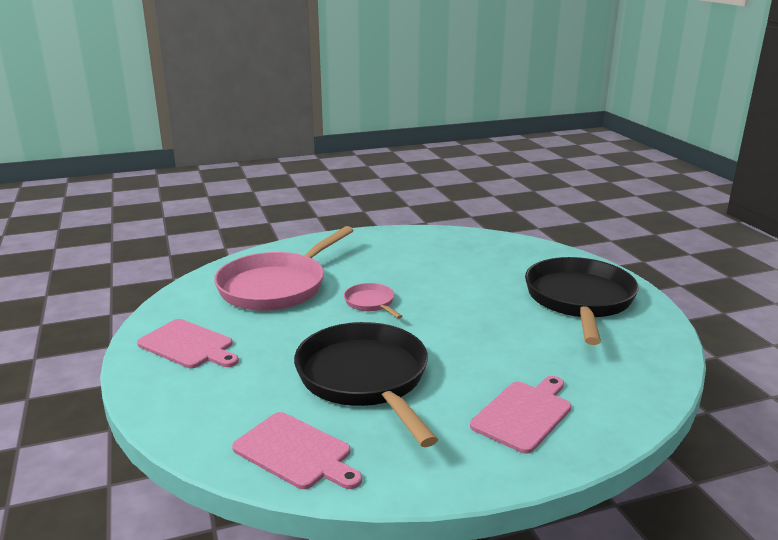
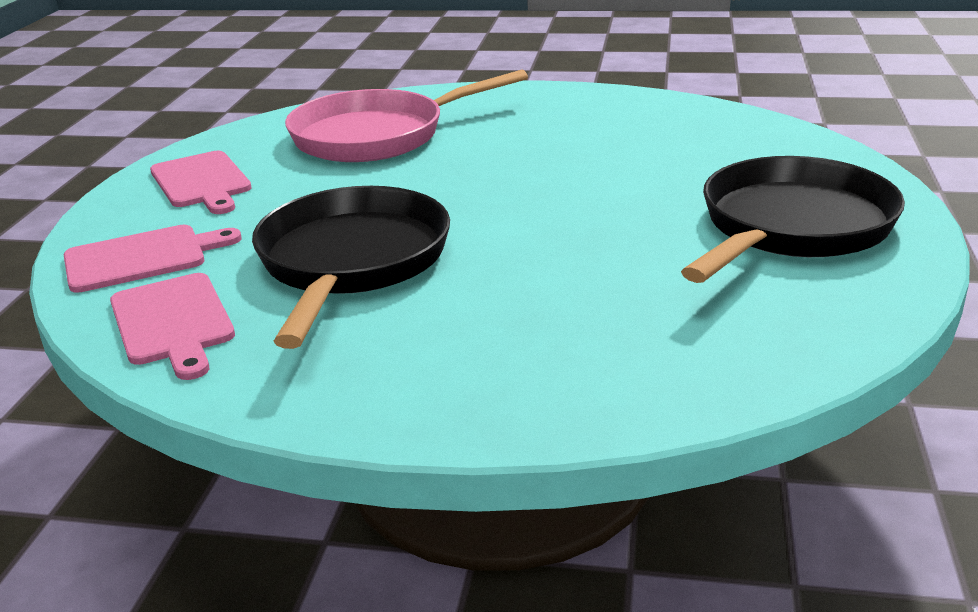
camera: 30 degrees right, 5 degrees up
(371, 303) = (471, 175): pink pan -> none
(524, 414) = (507, 355): pink cutting board -> pink cutting board (142, 258)

